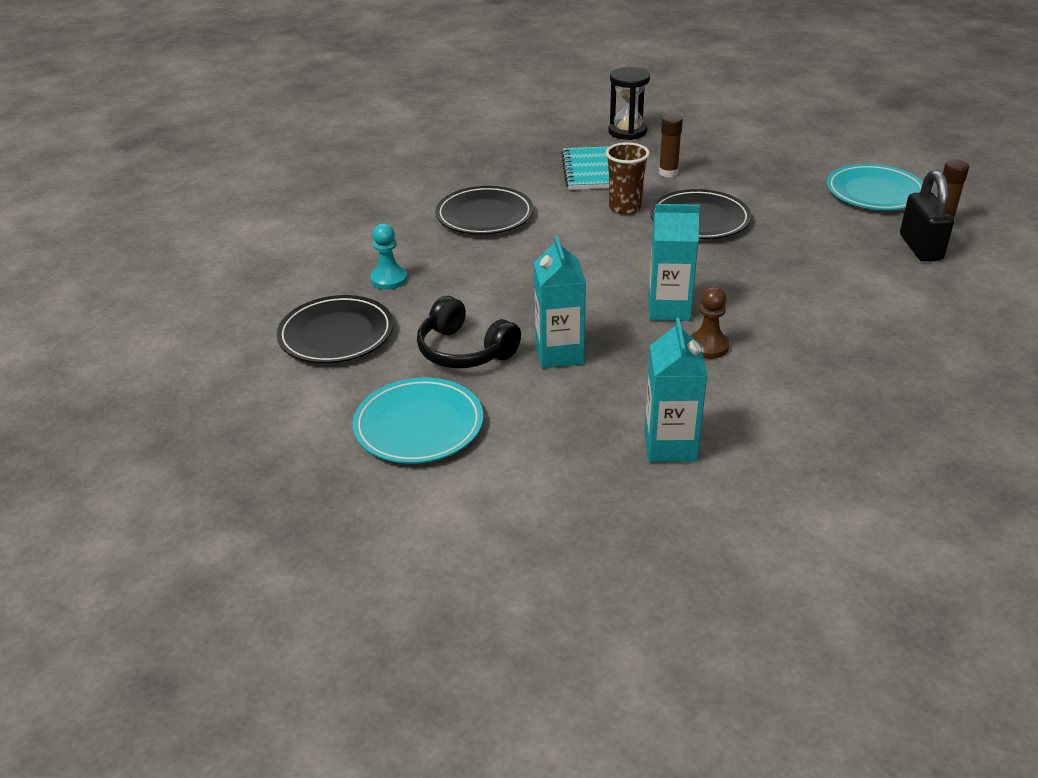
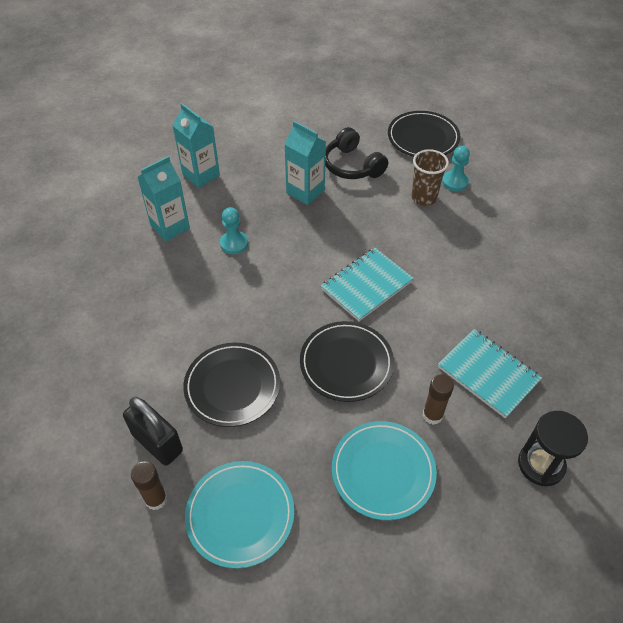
camera: 135 degrees right, 15 degrees up
(419, 425) = (319, 122): turquoise plate -> turquoise plate (383, 471)
(464, 351) = (352, 165): black headphones -> black headphones turned 120 degrees counterclockwise
(484, 215) = (486, 266): black plate -> black plate (232, 386)
(611, 252) = (366, 285): none -> turquoise notebook
(625, 207) = (411, 340): brown cup -> brown cup (424, 198)
(669, 309) = (281, 258): turquoise carton -> turquoise carton (170, 227)
(708, 346) = (234, 243): brown pawn -> turquoise pawn

